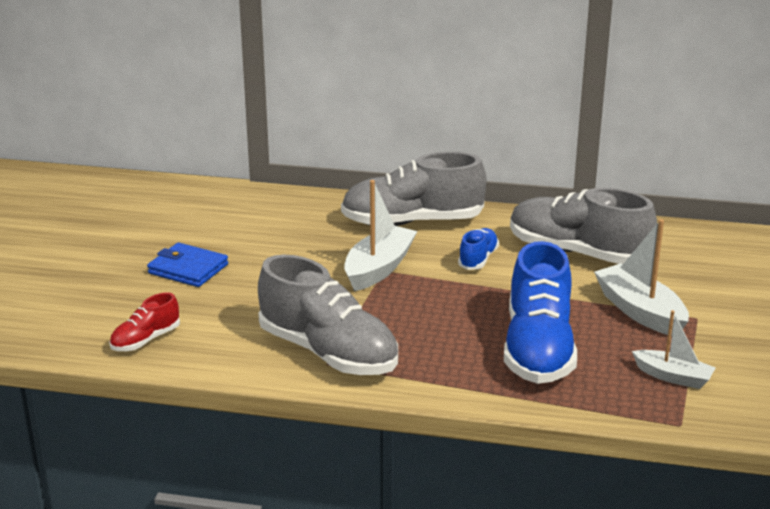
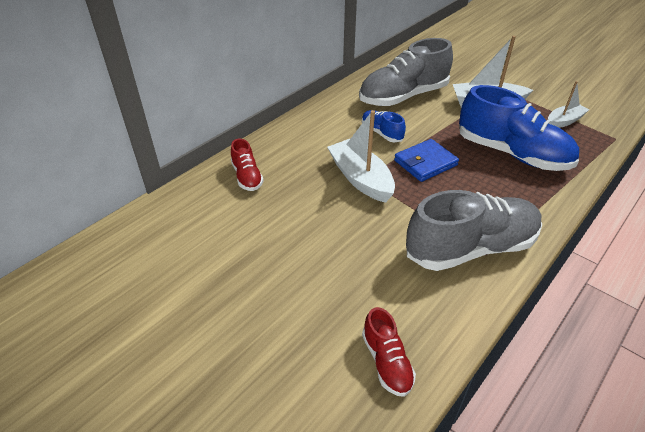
camera: 60 degrees left, 15 degrees up
(188, 269) = (274, 286): blue wallet -> blue wallet (425, 163)
(318, 213) = (247, 177): none -> red shoe
(412, 222) = (305, 140): grey shoe -> none

